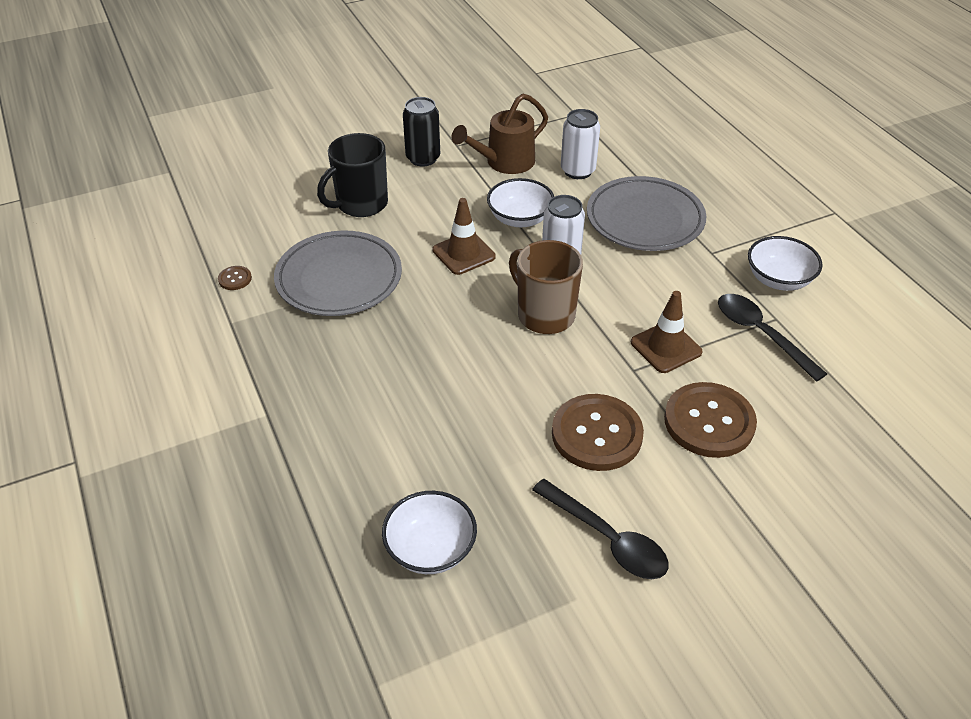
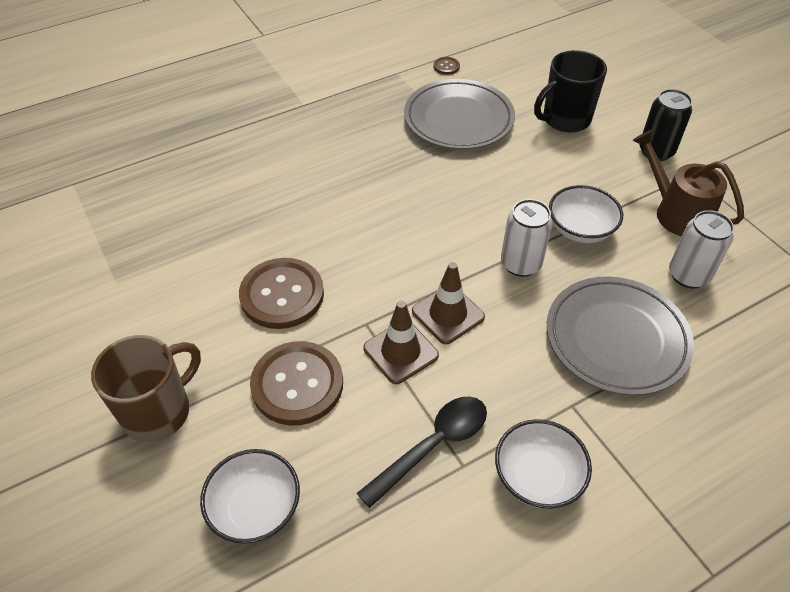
camera: 85 degrees right, 5 degrees up
(361, 204) = (565, 119): black mug -> black mug turned 75 degrees counterclockwise
(430, 548) = (173, 199): white bowl -> white bowl (255, 508)
(463, 253) = (512, 192): brown traffic cone -> brown traffic cone (448, 314)
(544, 315) = (435, 254): brown mug -> brown mug (158, 411)
(607, 539) = (168, 302): black spoon -> none

